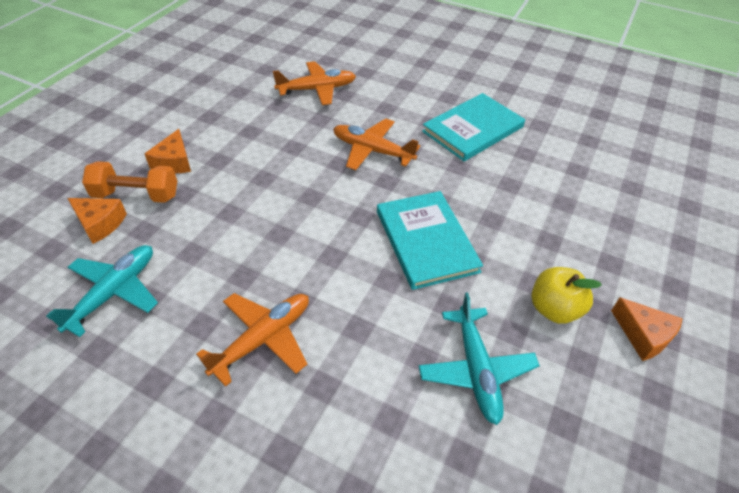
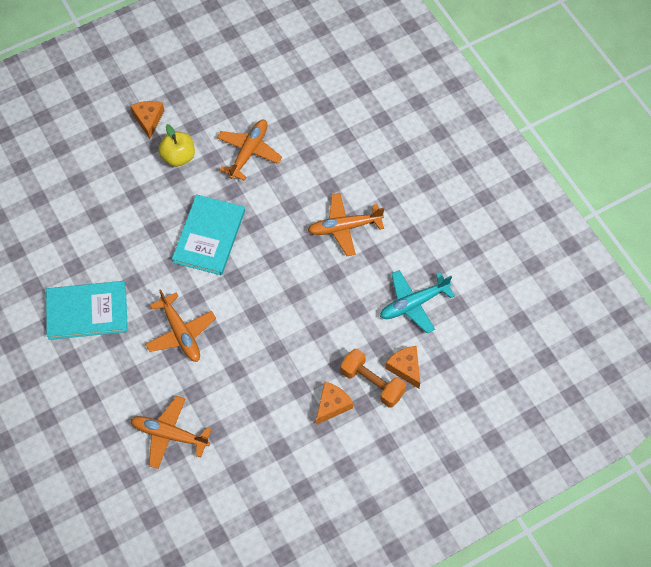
camera: 145 degrees left, 15 degrees up
(476, 370) = (249, 152): turquoise plane -> orange plane

